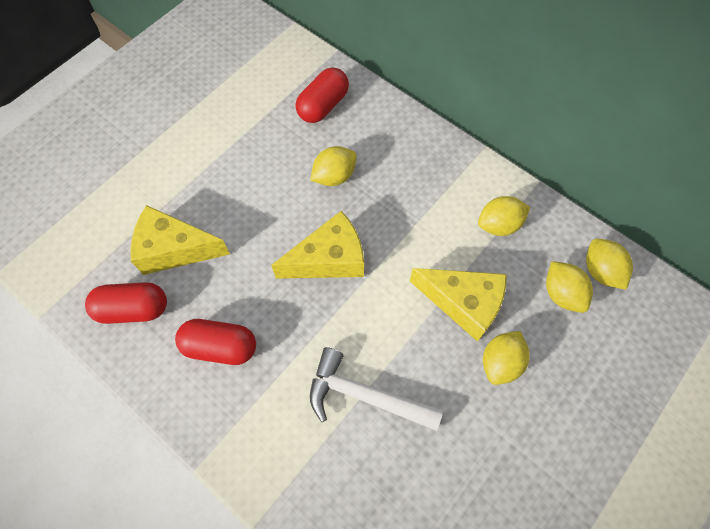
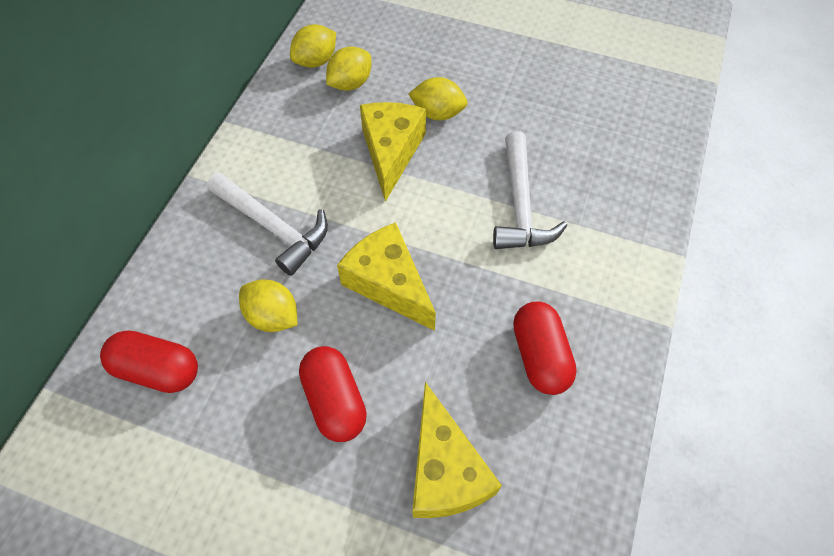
camera: 110 degrees left, 5 degrees down
(133, 309) = (545, 481): red capsule -> red capsule (335, 400)
(412, 193) = (273, 227): none -> white hammer
(499, 225) = (290, 143): yellow lemon -> none

